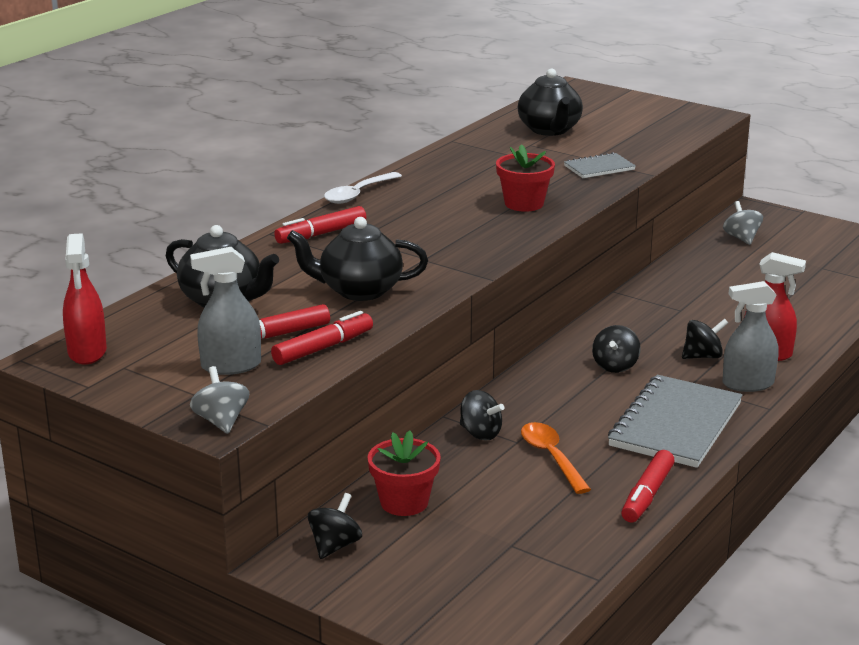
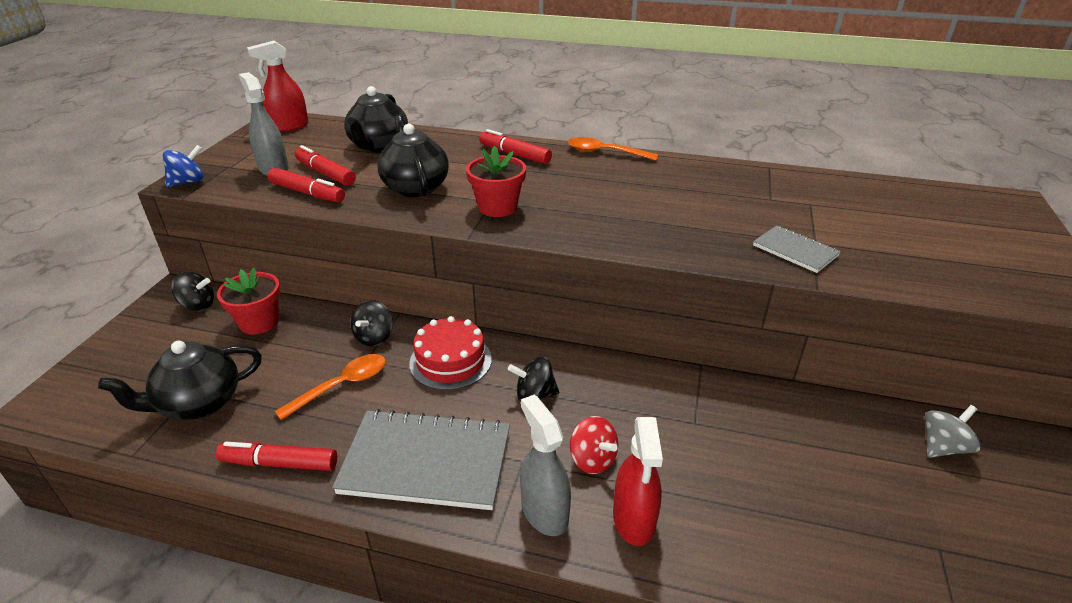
camera: 70 degrees right, 10 degrees up
(221, 421) = (188, 182): grey spinning top -> blue spinning top
(358, 194) = (605, 152): white spoon -> orange spoon
(524, 204) = (654, 225): red flower pot -> red flower pot (497, 207)
(545, 397) = (450, 361): none -> red cake
(550, 130) = (864, 207): black teapot -> black teapot (199, 403)
(702, 356) = (592, 459): black spinning top -> red spinning top

